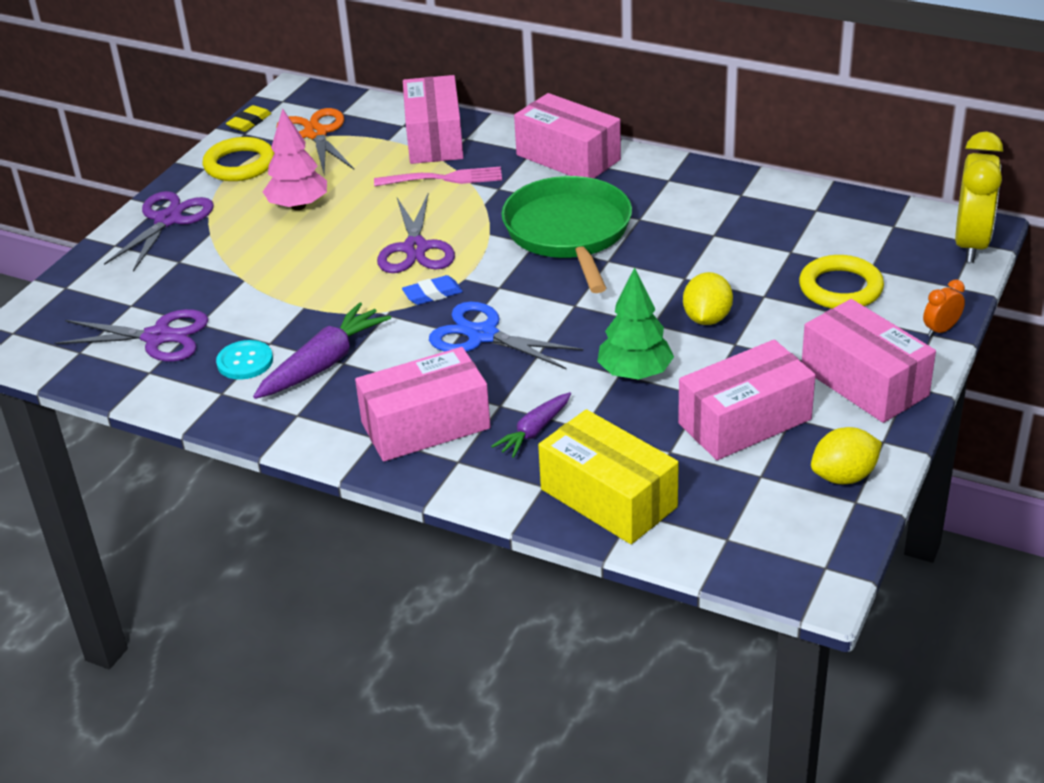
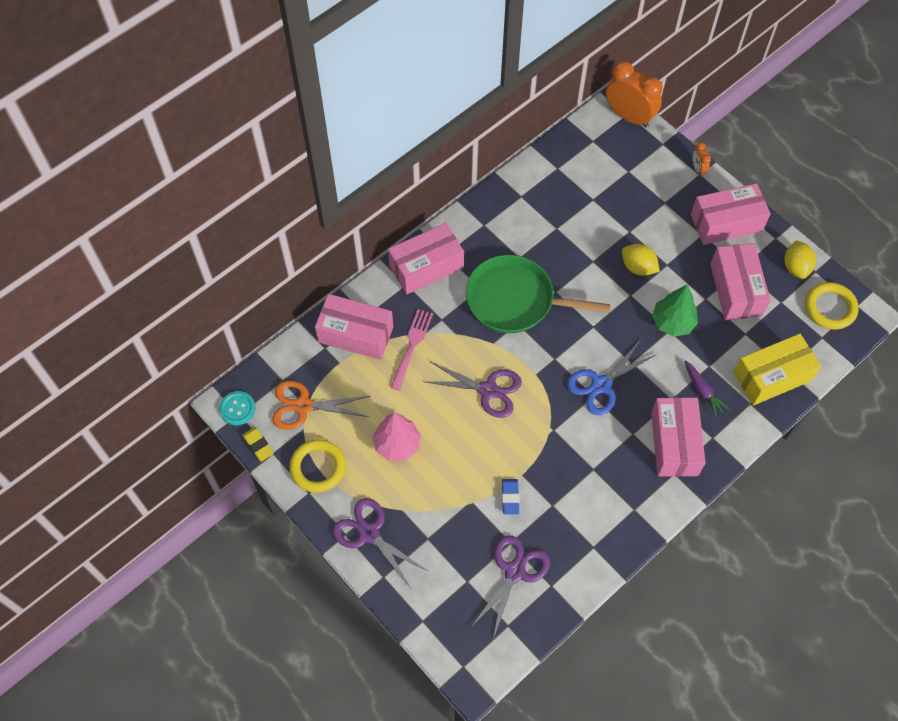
camera: 70 degrees left, 25 degrees up
(245, 362) = (567, 525): turquoise button -> turquoise button (237, 409)
(323, 364) = (590, 480): purple carrot -> none
(432, 294) = (544, 397): blue eraser -> blue eraser (510, 497)
(840, 288) = (640, 193): yellow ring -> yellow ring (830, 308)
(971, 244) = (629, 116): yellow clock -> orange clock

